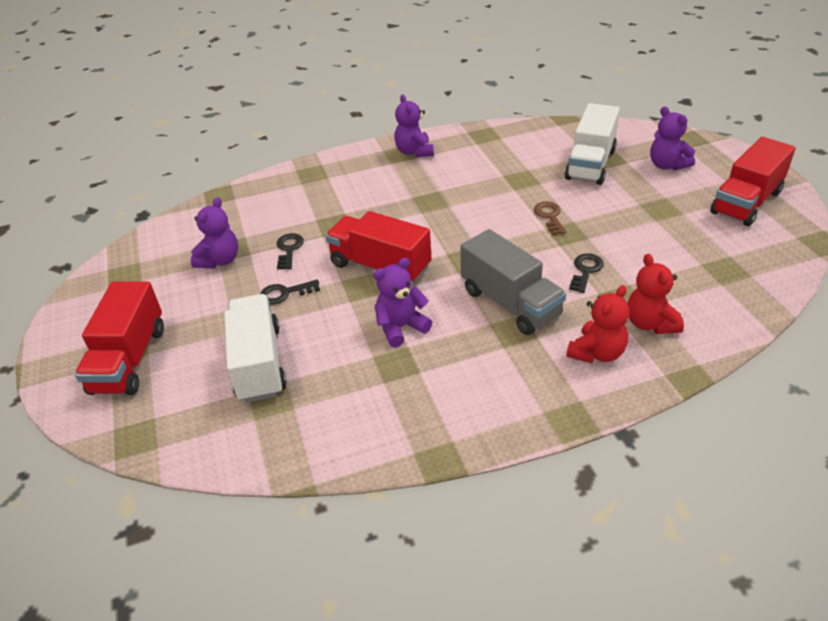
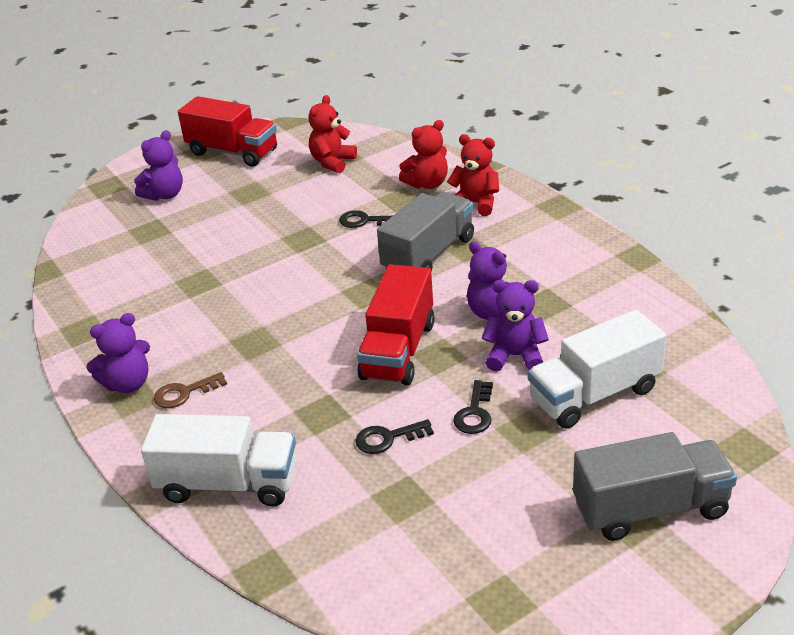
camera: 105 degrees left, 5 degrees down
(129, 360) = (650, 508): red truck -> grey truck
(220, 260) = (432, 501): purple teddy bear -> purple teddy bear (515, 356)
(285, 293) = (475, 413): black key -> black key turned 45 degrees clockwise
(550, 216) = (274, 252): brown key -> brown key (184, 393)
(590, 164) = (162, 240): white truck -> white truck (228, 484)
(713, 262) = (332, 162): none -> red teddy bear

